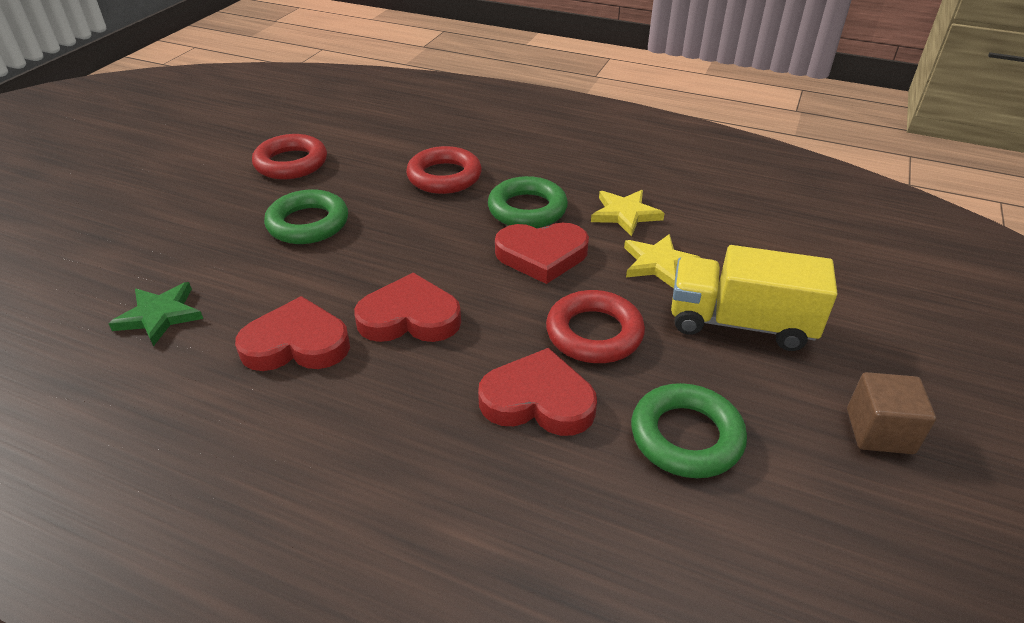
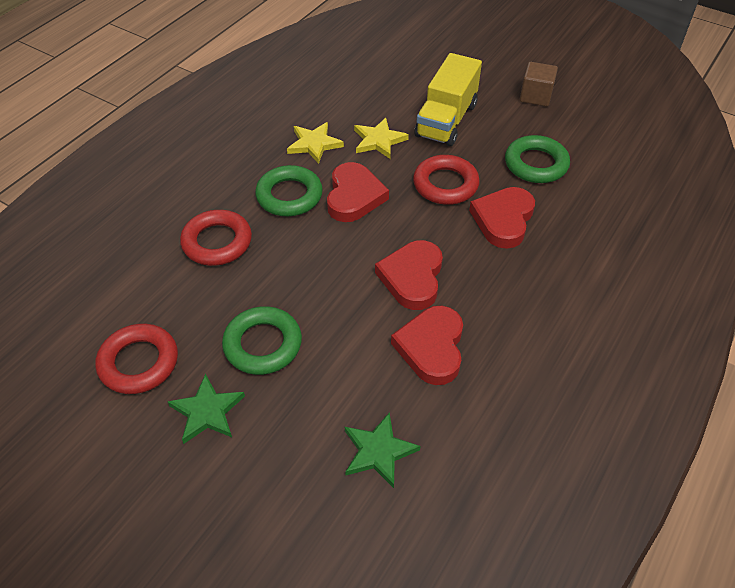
camera: 80 degrees left, 10 degrees up
(231, 205) = (207, 411): none -> green star

